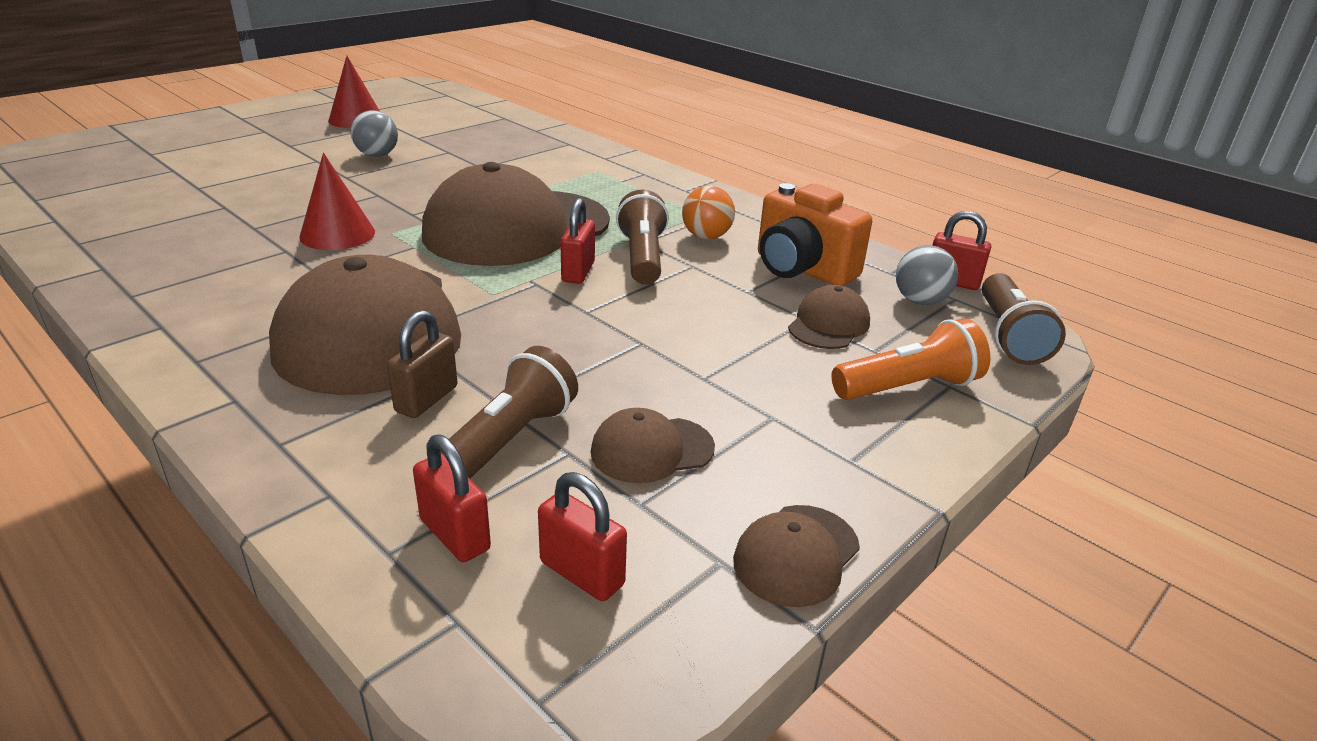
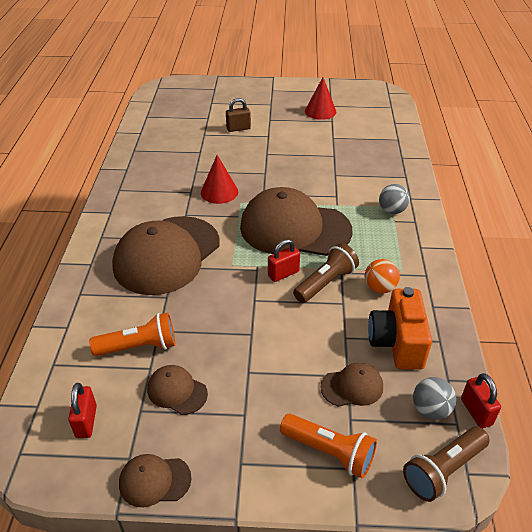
camera: 50 degrees right, 10 degrees up
(377, 155) = (298, 144): grey ball -> grey ball (392, 210)
(426, 399) = (140, 306): brown padlock -> brown padlock (238, 128)
(455, 535) = (76, 373): red padlock -> none
(508, 441) = (139, 347): brown flashlight -> orange flashlight

